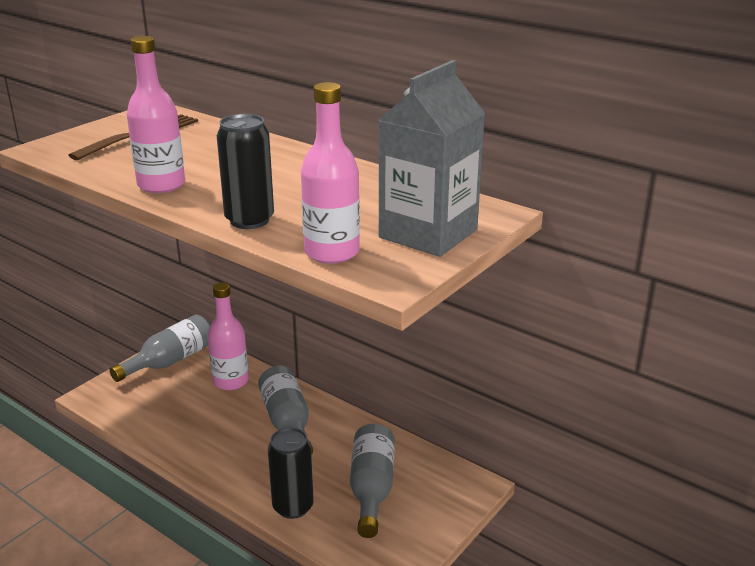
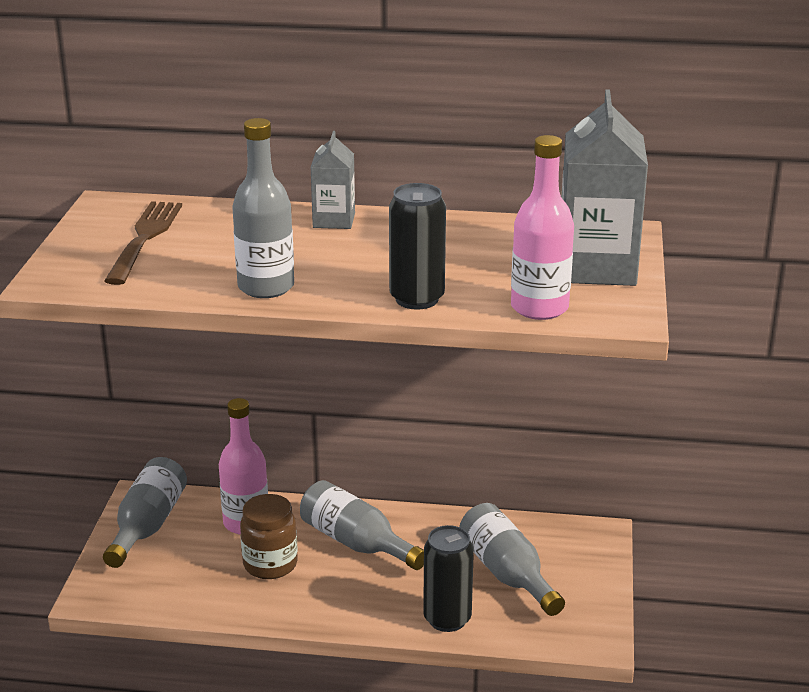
camera: 30 degrees left, 0 degrees up
(161, 185) = (266, 287): pink bottle -> grey bottle
(216, 416) = (270, 564): none -> brown jar
(280, 152) = (334, 220): none -> grey carton

